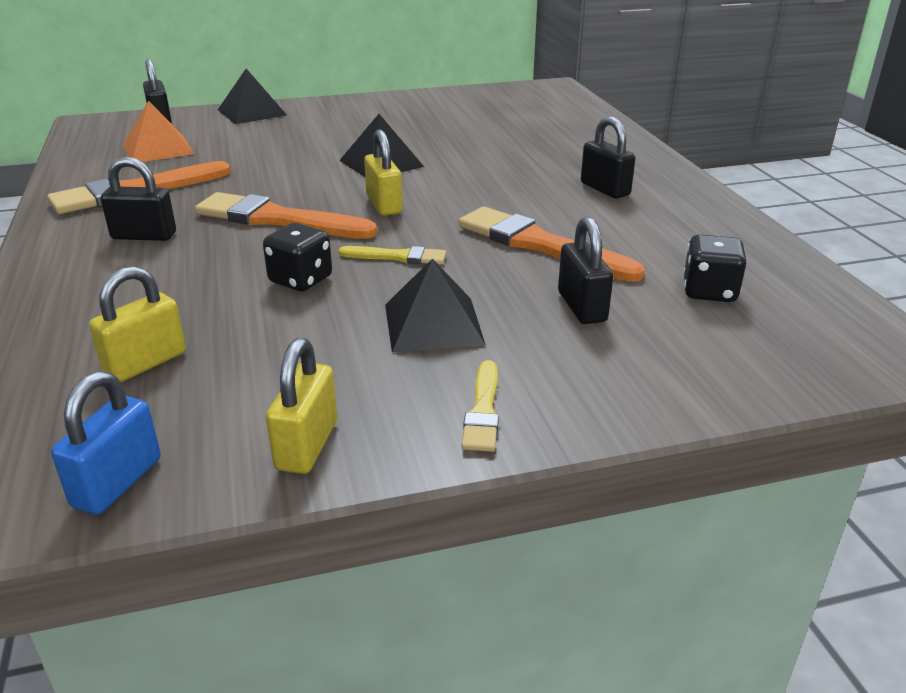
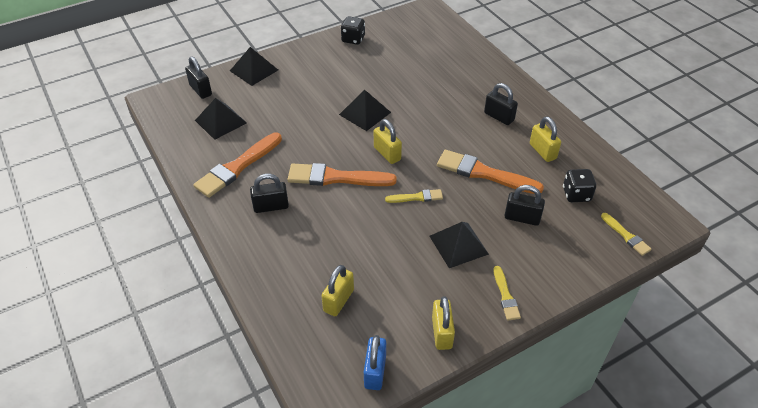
camera: 15 degrees left, 15 degrees up
(158, 149) = (221, 121): orange pyramid -> black pyramid
(300, 280) = (377, 226): black dice -> black dice (353, 39)
(581, 307) = (522, 218): black padlock -> black padlock turned 45 degrees counterclockwise
(666, 233) = (542, 151): none -> yellow padlock
(798, 361) = (626, 236): none -> yellow brush

